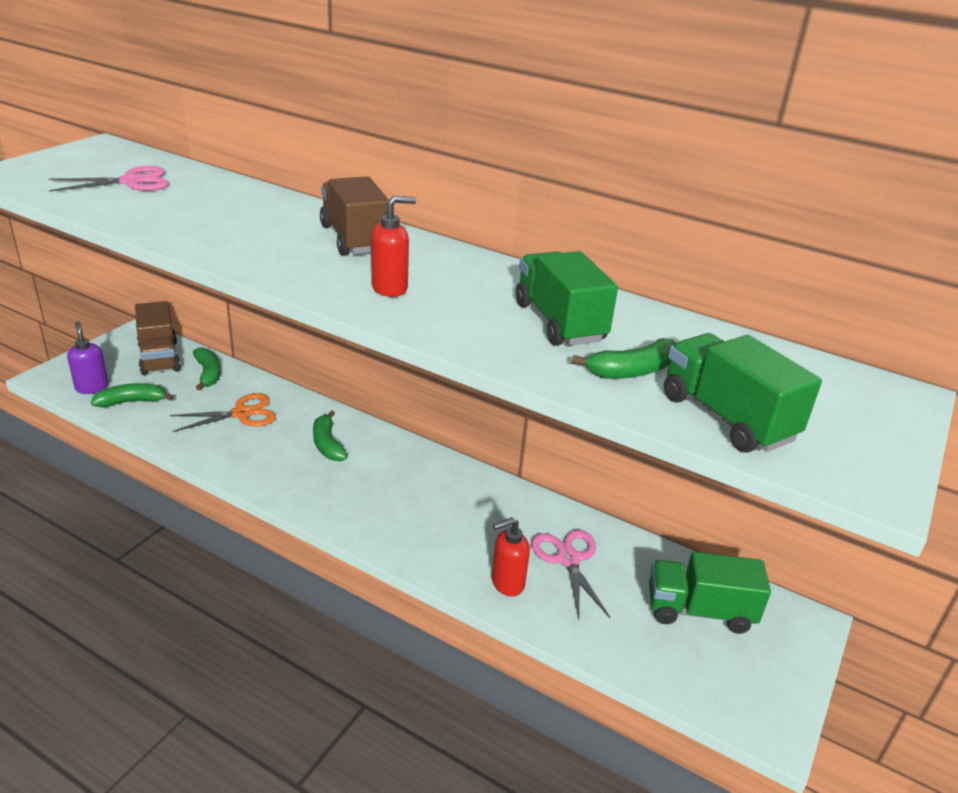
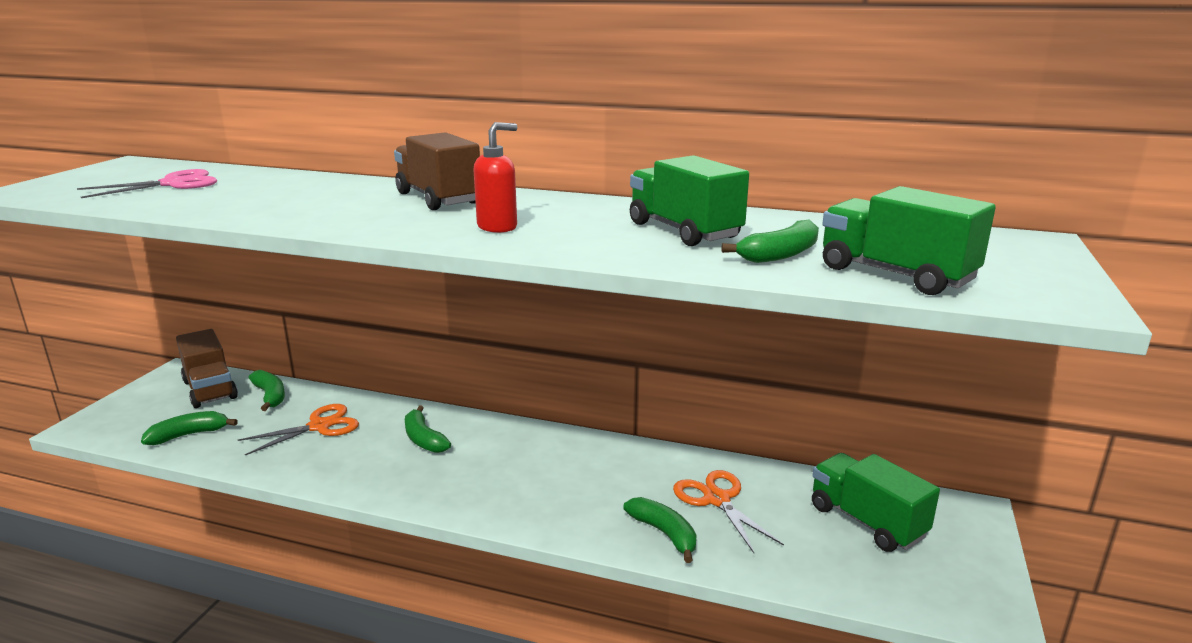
camera: 10 degrees left, 10 degrees down
(92, 387) = (137, 429): purple soap dispenser -> none
(507, 583) = (664, 533): red soap dispenser -> green banana
(568, 559) = (717, 499): pink scissors -> orange scissors
(699, 611) = (866, 521): green truck -> green truck turned 60 degrees clockwise

